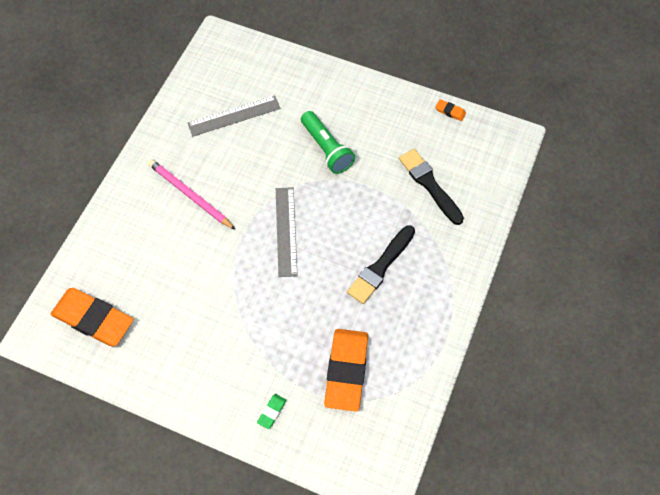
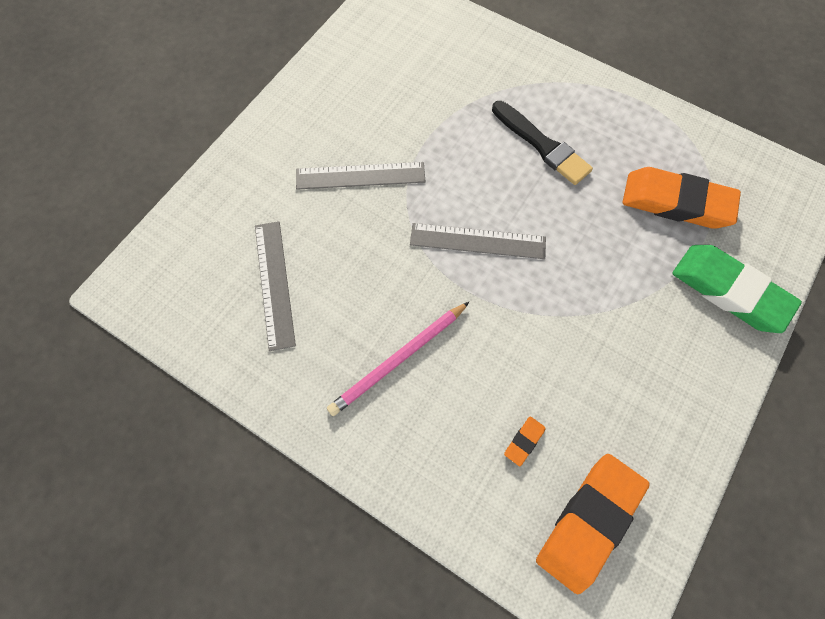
camera: 80 degrees left, 5 degrees up
(272, 412) = (729, 291): green eraser -> green eraser, size x2.46
(327, 149) = (360, 175): green flashlight -> grey ruler
(429, 184) = (437, 77): black brush -> none
(450, 111) = (338, 38): orange eraser -> orange eraser (524, 441)

